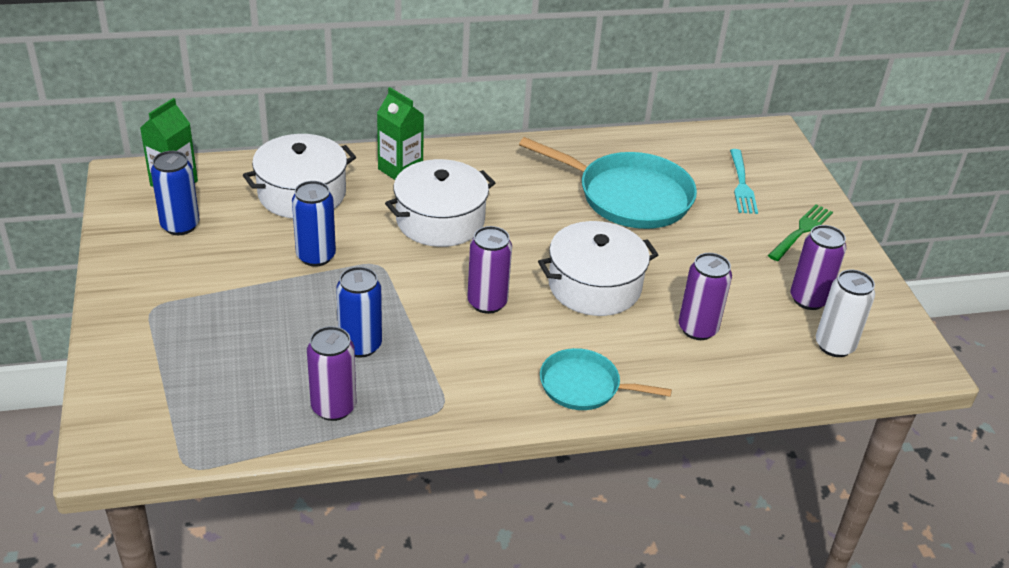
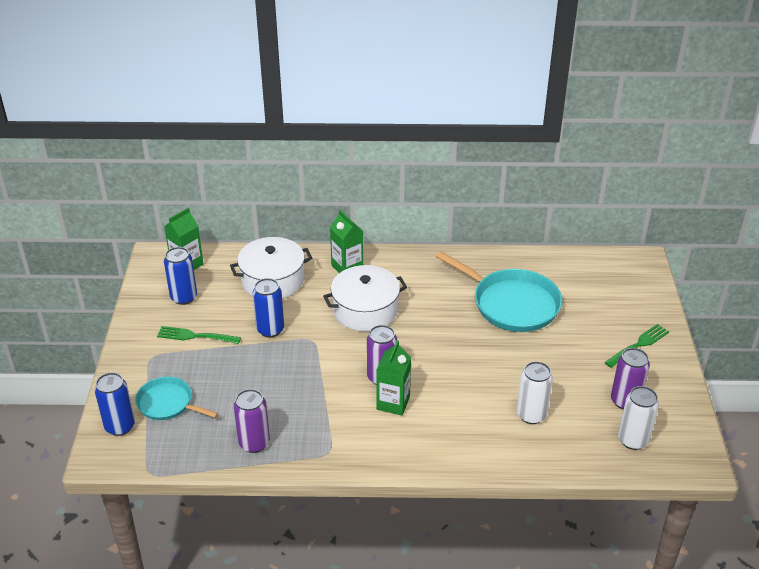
camera: 15 degrees right, 0 degrees up
(211, 274) = (196, 336): none -> green fork
(360, 345) = (284, 400): blue can -> blue can (120, 426)
(512, 333) = (393, 403): none -> green carton
(584, 386) = (433, 449): turquoise pan -> turquoise pan (167, 403)
(594, 286) = (464, 373): white pot -> none
(697, 329) = (531, 415): purple can -> white can
(741, 184) = (603, 301): turquoise fork -> none

